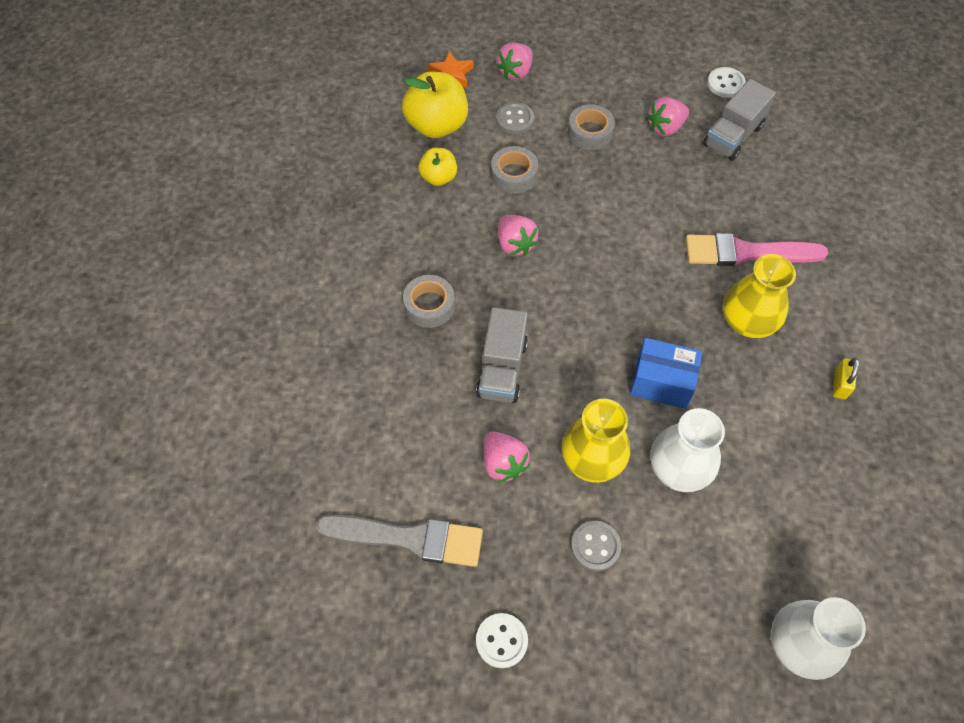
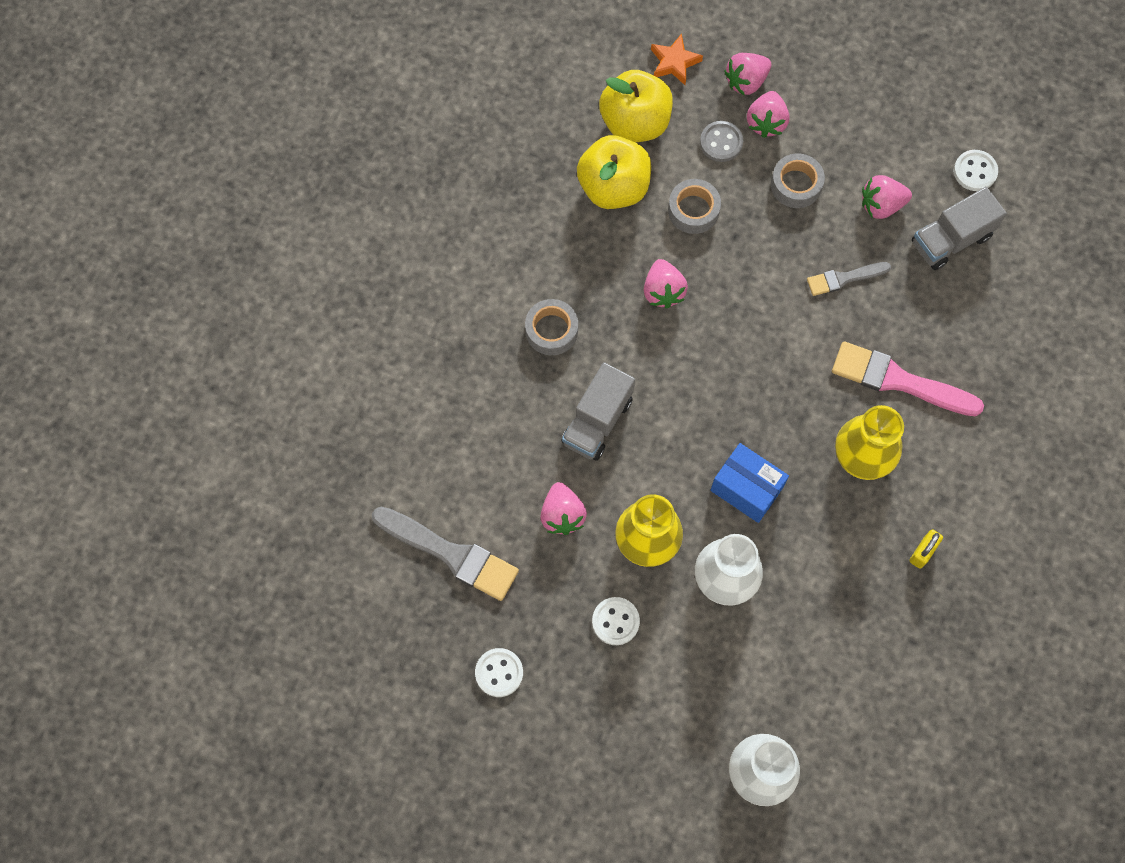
camera: 20 degrees right, 10 degrees up
(438, 177) = (613, 187): yellow apple -> yellow apple, size x1.75
(545, 96) = (766, 122): none -> pink strawberry
(595, 546) = (615, 621): grey button -> white button
(662, 189) = (844, 278): none -> grey brush

